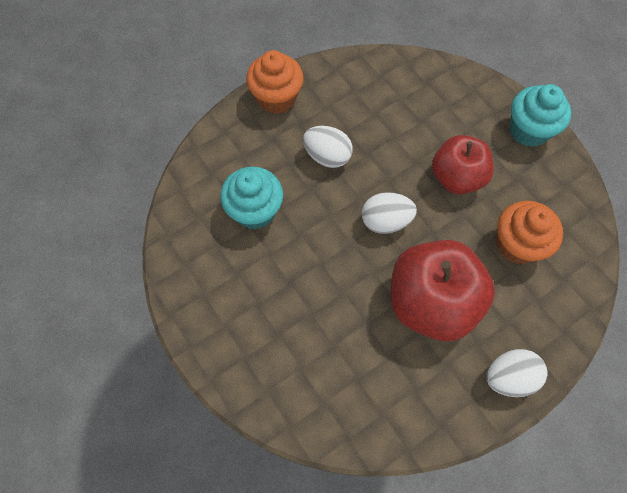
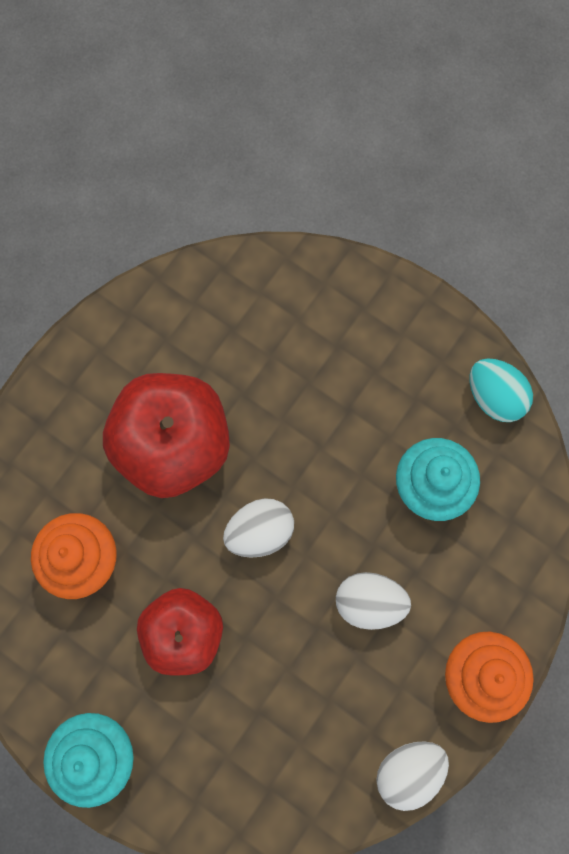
camera: 160 degrees right, 10 degrees up
(179, 254) = (494, 396): none -> turquoise egg
(509, 377) = (65, 388): white egg -> white egg (408, 770)

